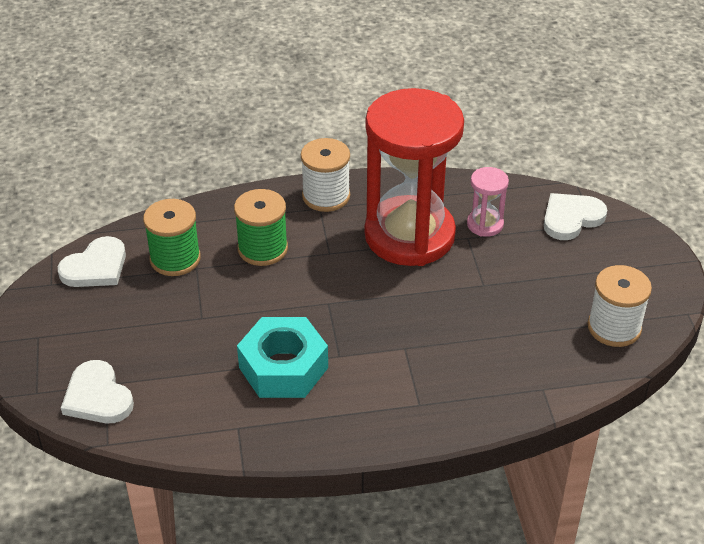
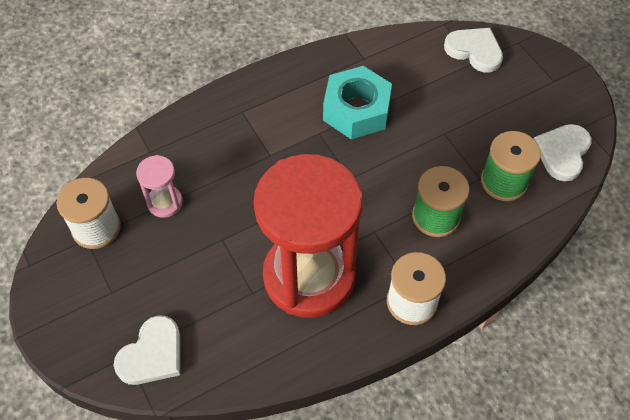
camera: 160 degrees right, 15 degrees up
(485, 224) = (239, 315): pink hourglass -> pink hourglass (165, 202)

